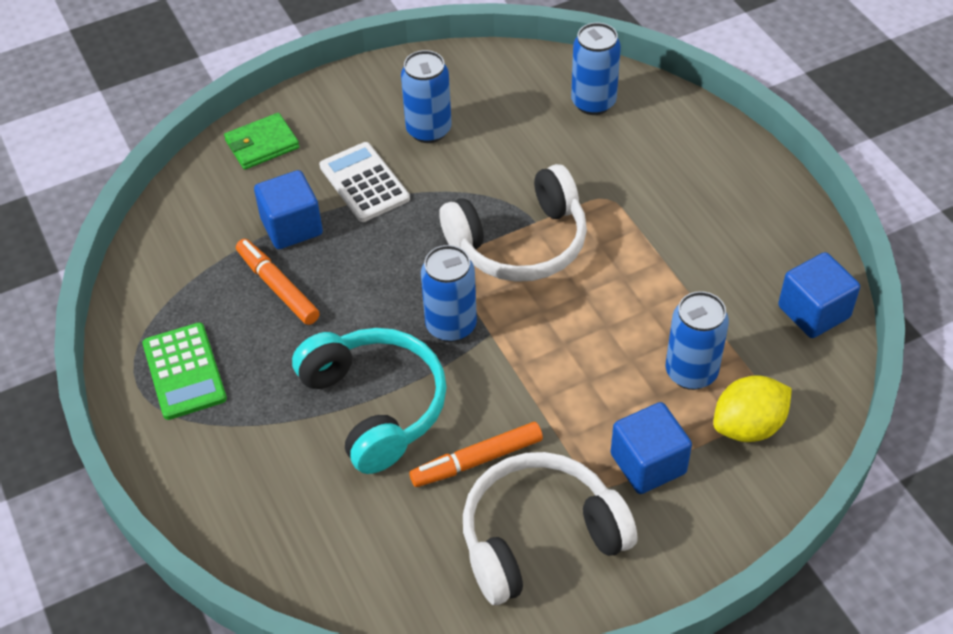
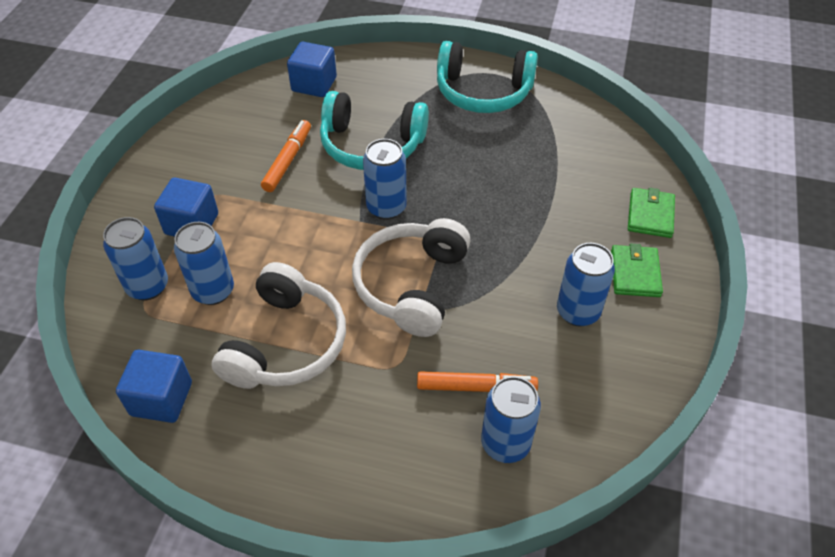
camera: 130 degrees right, 0 degrees up
(184, 371) = (483, 92): green calculator -> turquoise headphones
(278, 287) = (505, 155): orange marker -> orange marker (476, 387)
(292, 227) = (551, 187): blue cube -> blue cube (314, 84)
(347, 120) = (635, 273): none -> green wallet
(364, 183) = (556, 243): white calculator -> none
(539, 537) = (217, 154): white headphones -> white headphones (286, 343)
(748, 426) = (147, 286): yellow lemon -> blue can

